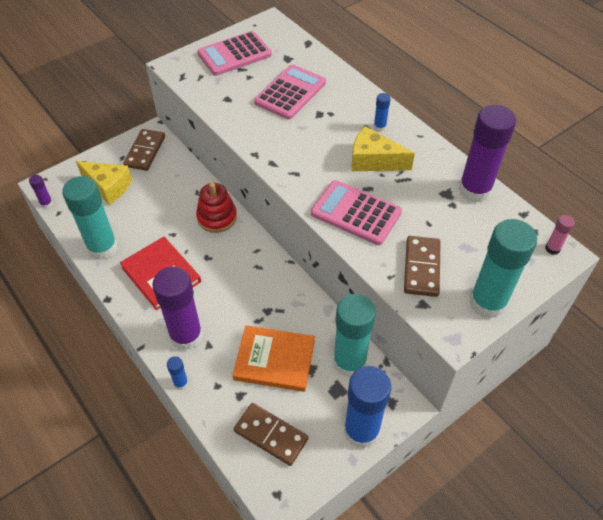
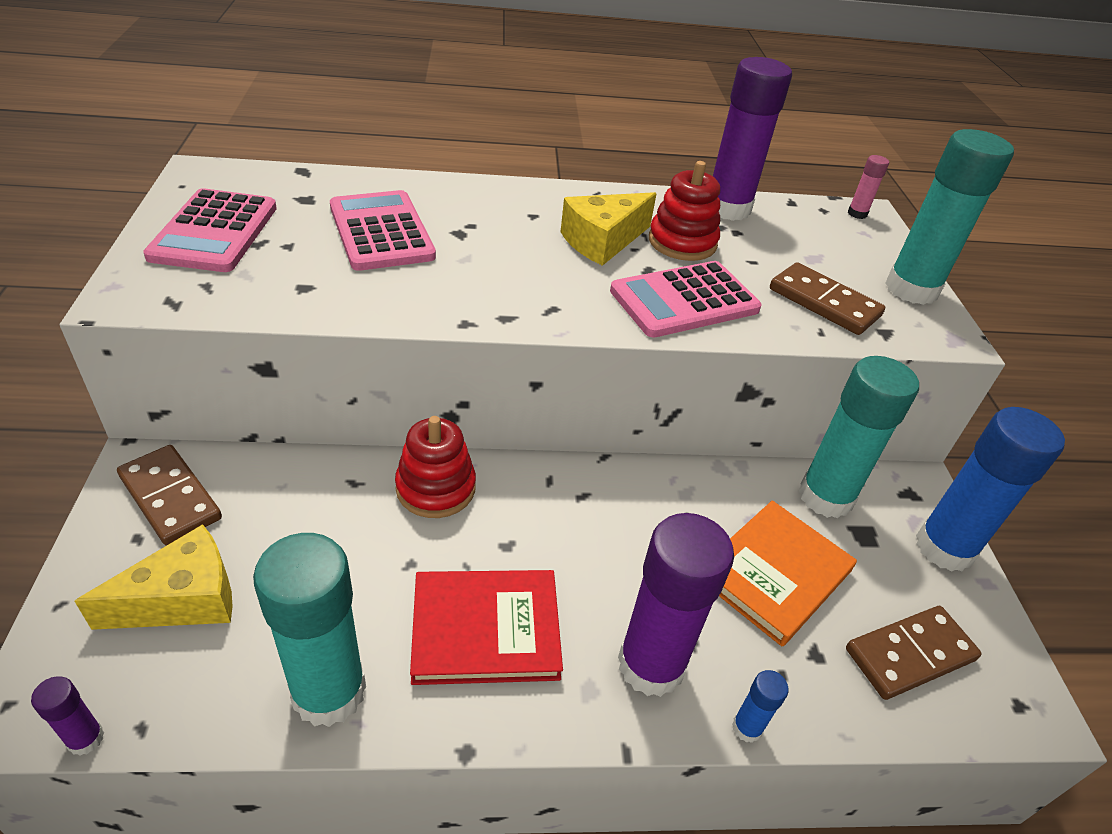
camera: 60 degrees left, 10 degrees down
(379, 127) = (547, 207): blue glue stick -> none
(411, 188) = (682, 242): none -> red stacking toy

